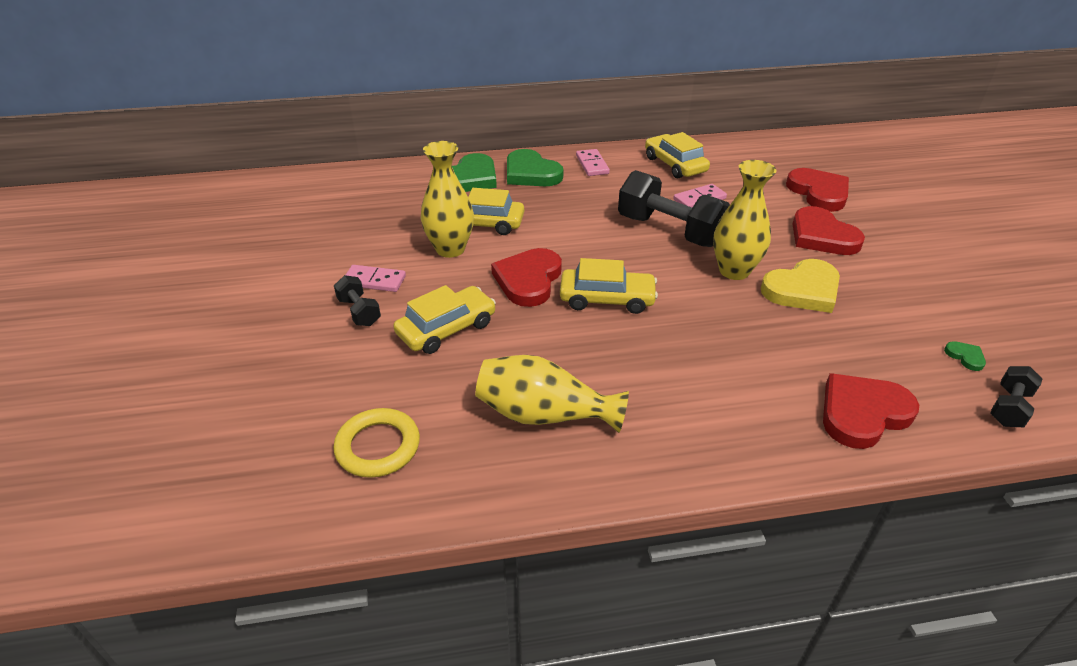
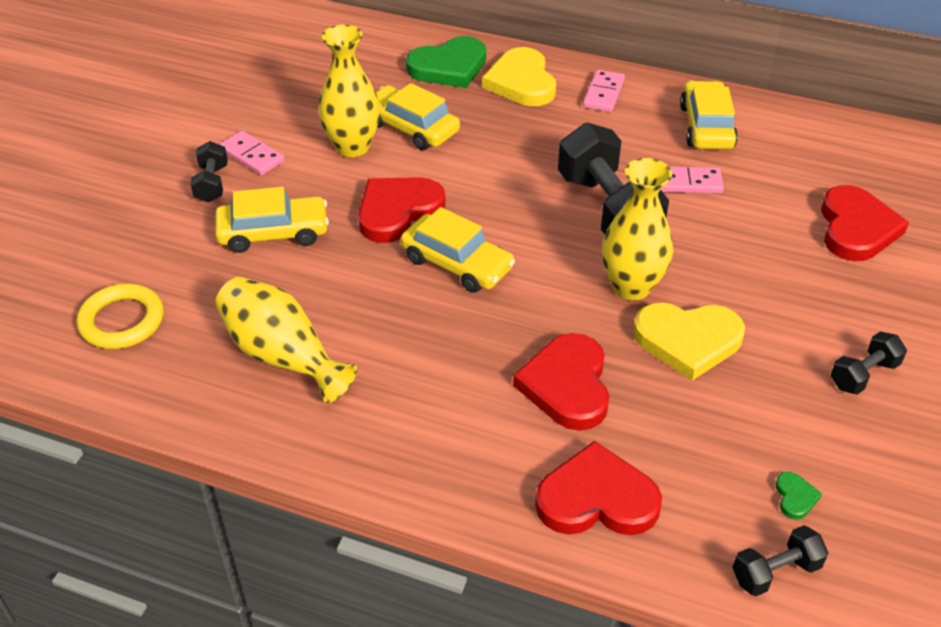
camera: 30 degrees right, 5 degrees up
(531, 173) = (521, 82): green heart -> yellow heart
(822, 236) = (791, 286): red heart -> red heart (567, 385)
(916, 270) = (863, 375): none -> black dumbbell

